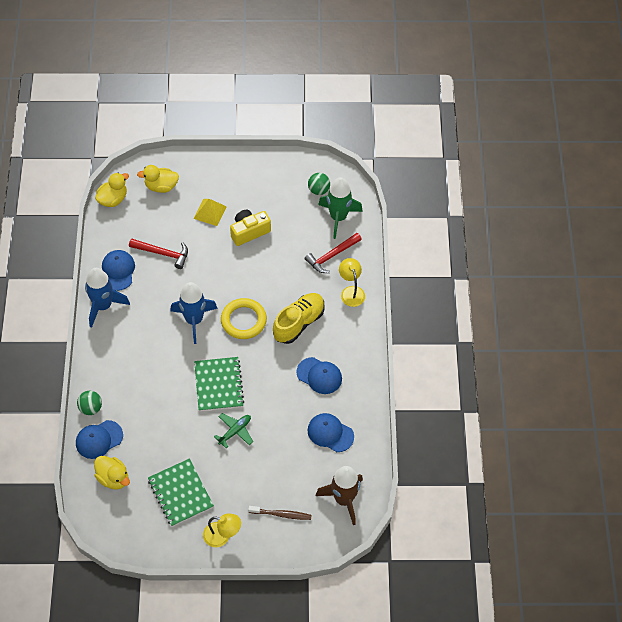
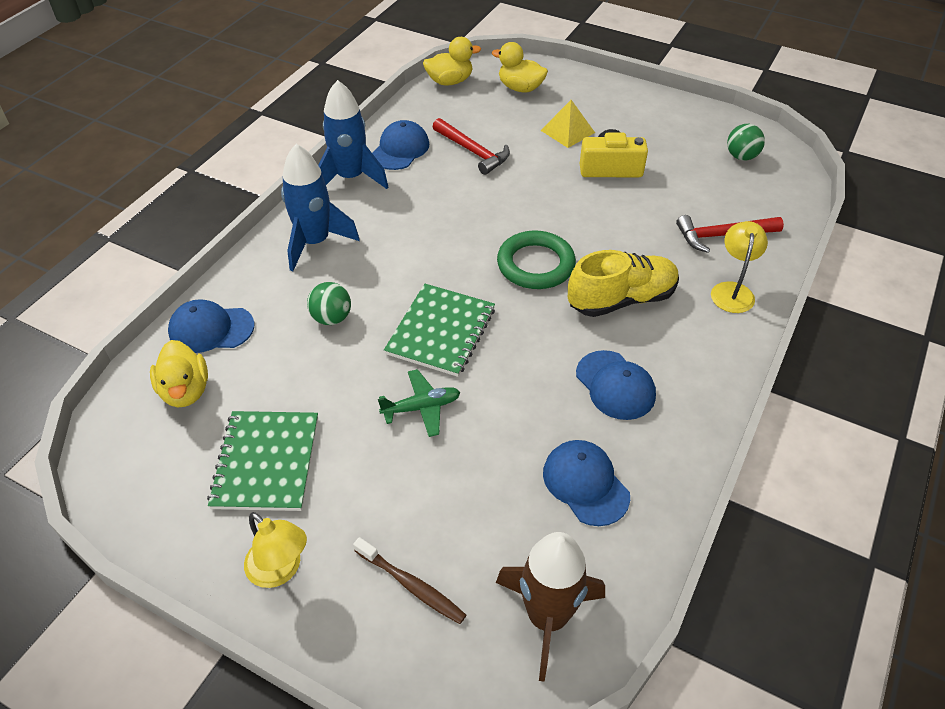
camera: 30 degrees right, 10 degrees down
(91, 408) = (235, 285): green ball -> green ball (331, 318)
(194, 320) = (462, 237): blue rocket -> blue rocket (315, 242)
(243, 320) = (535, 264): yellow ring -> green ring
(338, 217) = (756, 195): green rocket -> none

